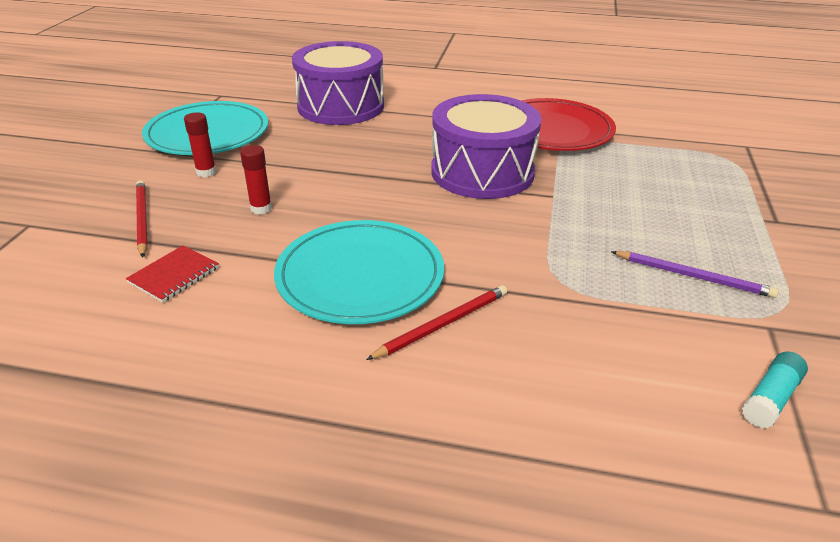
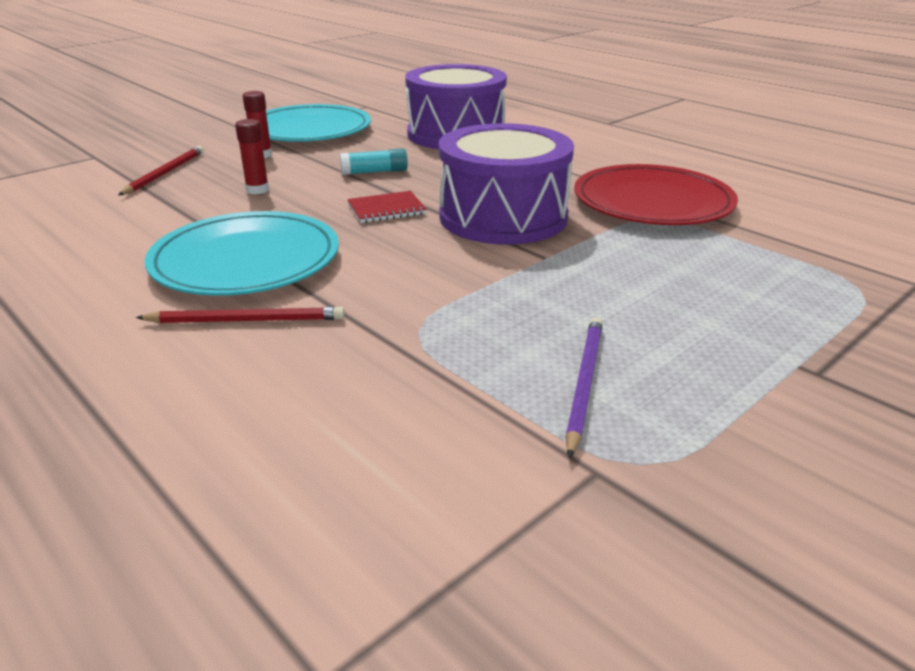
camera: 35 degrees right, 5 degrees down
(174, 275) = (121, 214): red notebook -> red notebook (386, 209)
(693, 276) = (584, 383): purple pencil -> purple pencil turned 135 degrees counterclockwise
(771, 398) = (463, 538): turquoise glue stick -> turquoise glue stick (374, 172)

